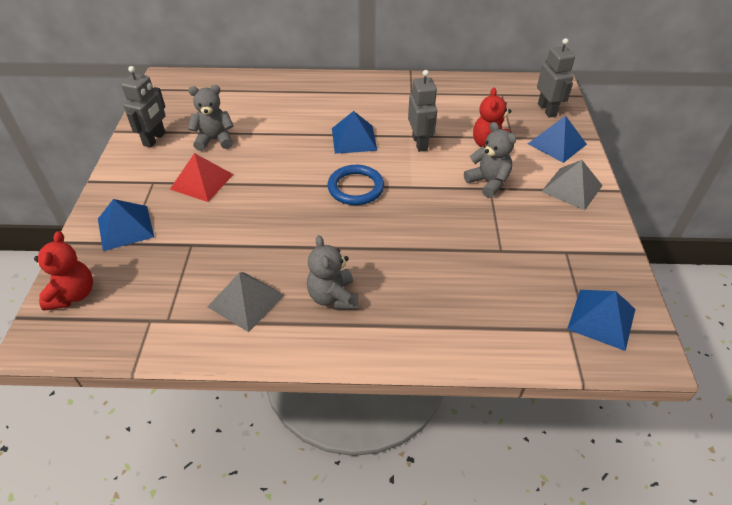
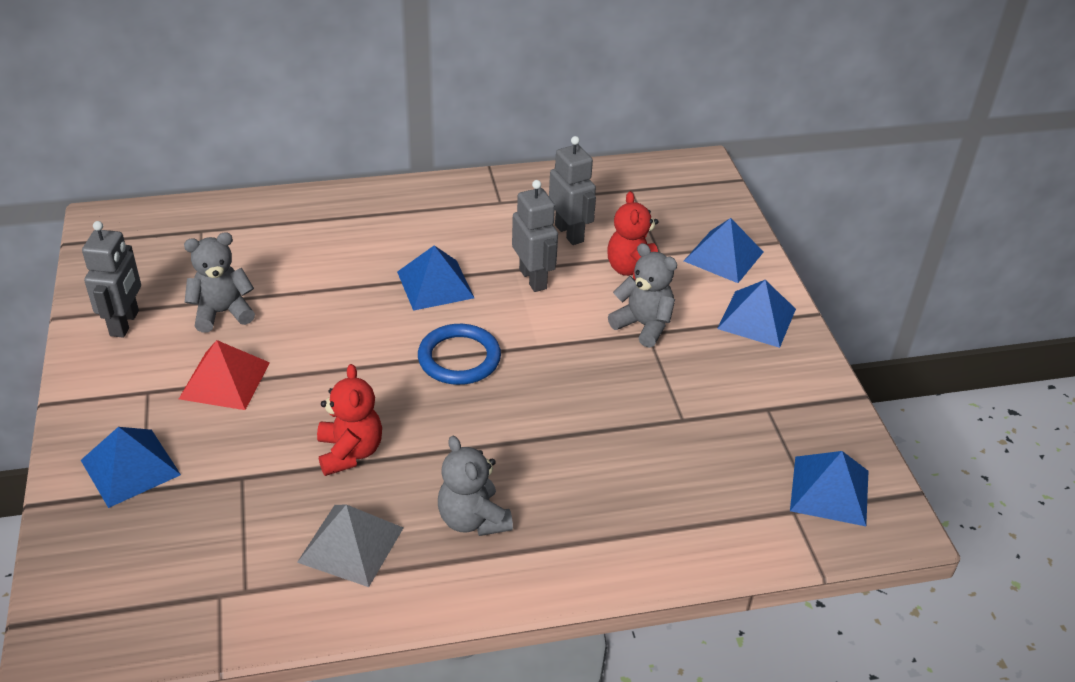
camera: 15 degrees left, 5 degrees down
(73, 294) = (87, 578): red teddy bear -> red teddy bear (350, 452)
(547, 110) = (699, 207): grey robot -> grey robot (569, 233)
(571, 188) = (756, 318): grey pyramid -> blue pyramid

